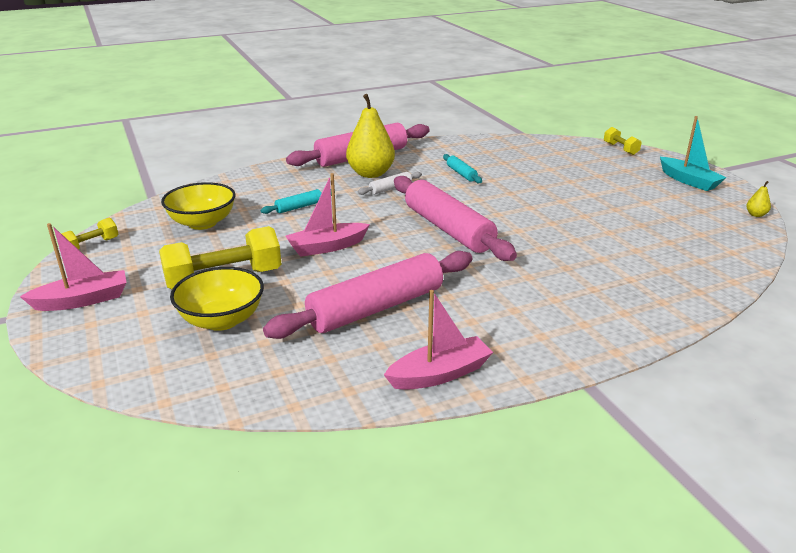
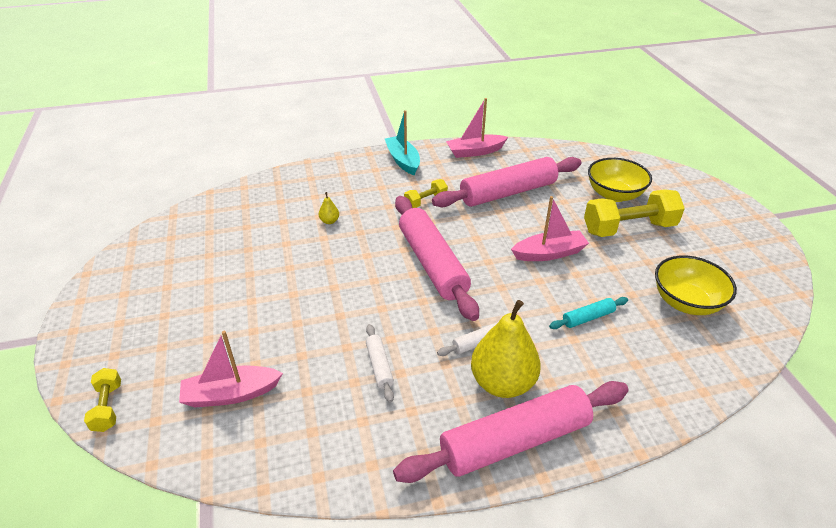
camera: 170 degrees left, 10 degrees up
(82, 300) = (729, 220): pink boat -> pink boat (231, 394)
(91, 245) = (778, 280): yellow dumbbell -> yellow dumbbell (425, 201)
(461, 173) = (379, 366): turquoise rolling pin -> white rolling pin
(688, 181) = (117, 312): turquoise boat -> turquoise boat (403, 161)
(756, 215) = (127, 249): yellow pear -> yellow pear (329, 221)

